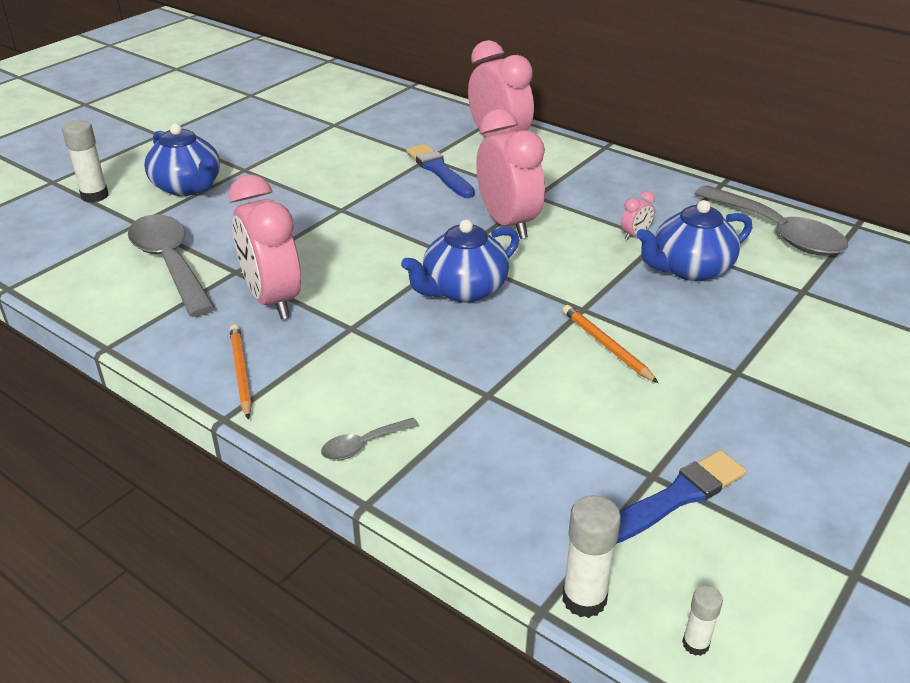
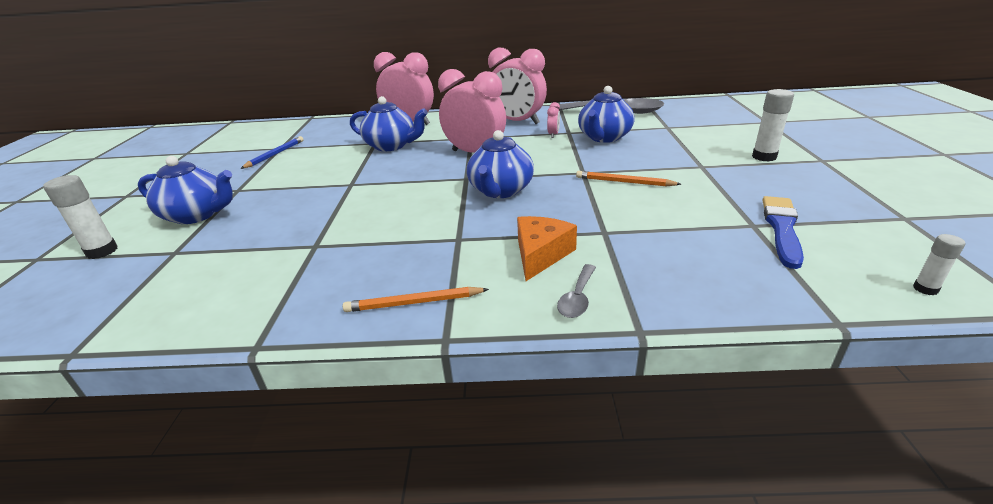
camera: 35 degrees left, 5 degrees down
(170, 263) = (245, 264): grey spoon -> none
(241, 372) = (414, 303): orange pencil -> orange pencil turned 45 degrees counterclockwise
(273, 300) = (373, 249): pink clock -> pink clock (517, 122)
(320, 133) = (275, 154): none -> blue pencil
(395, 385) = (540, 254): none -> orange cheese
(439, 170) = (391, 146): blue brush -> blue teapot
(584, 599) = (843, 302): white glue stick -> white glue stick (764, 157)

